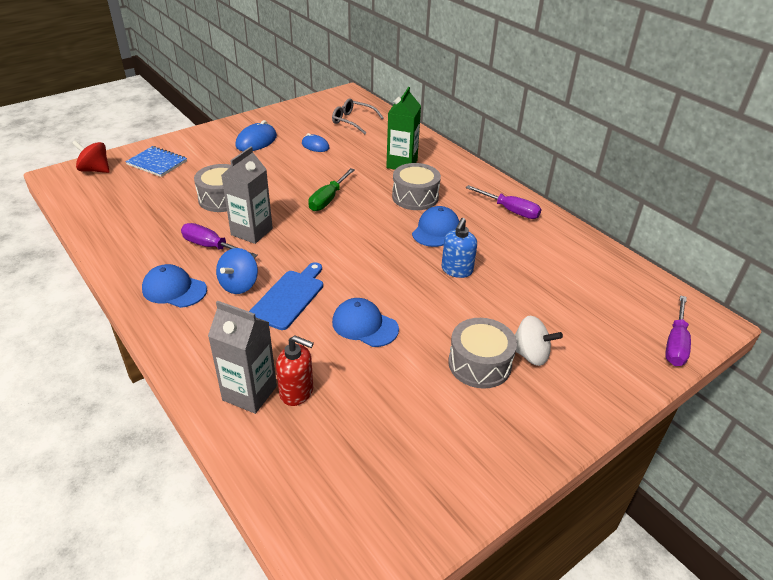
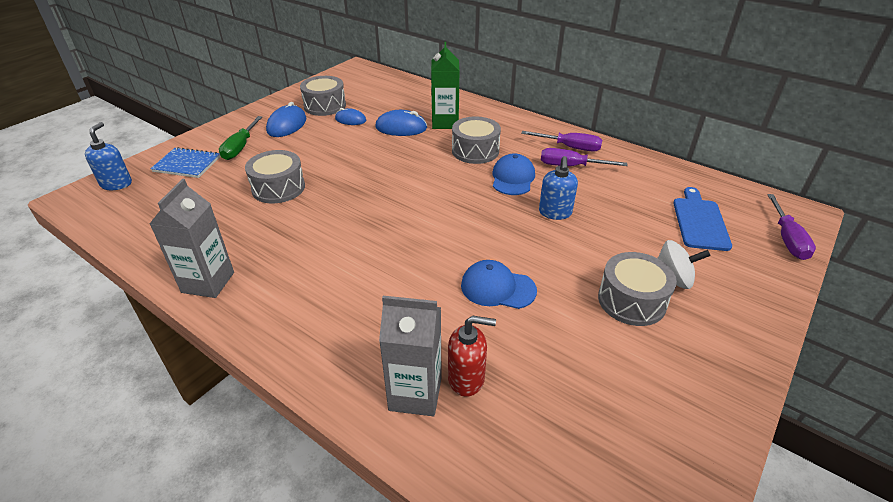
camera: 15 degrees left, 0 degrees up
(95, 170) = (116, 184): red spinning top -> blue soap dispenser
(174, 289) = (270, 296): blue cap -> none
(210, 246) = (290, 240): purple screwdriver -> purple screwdriver (570, 166)
(239, 285) = (342, 275): blue spinning top -> none
(252, 232) = (327, 216): grey carton -> grey carton (208, 282)
(289, 297) = (403, 276): blue cutting board -> blue cutting board (700, 221)
(299, 128) = (325, 106): none -> grey drum
(328, 199) = (391, 169): green screwdriver -> green screwdriver (240, 148)
(353, 121) = (376, 91): grey glasses -> none
(357, 162) = (401, 128): none -> blue mouse

